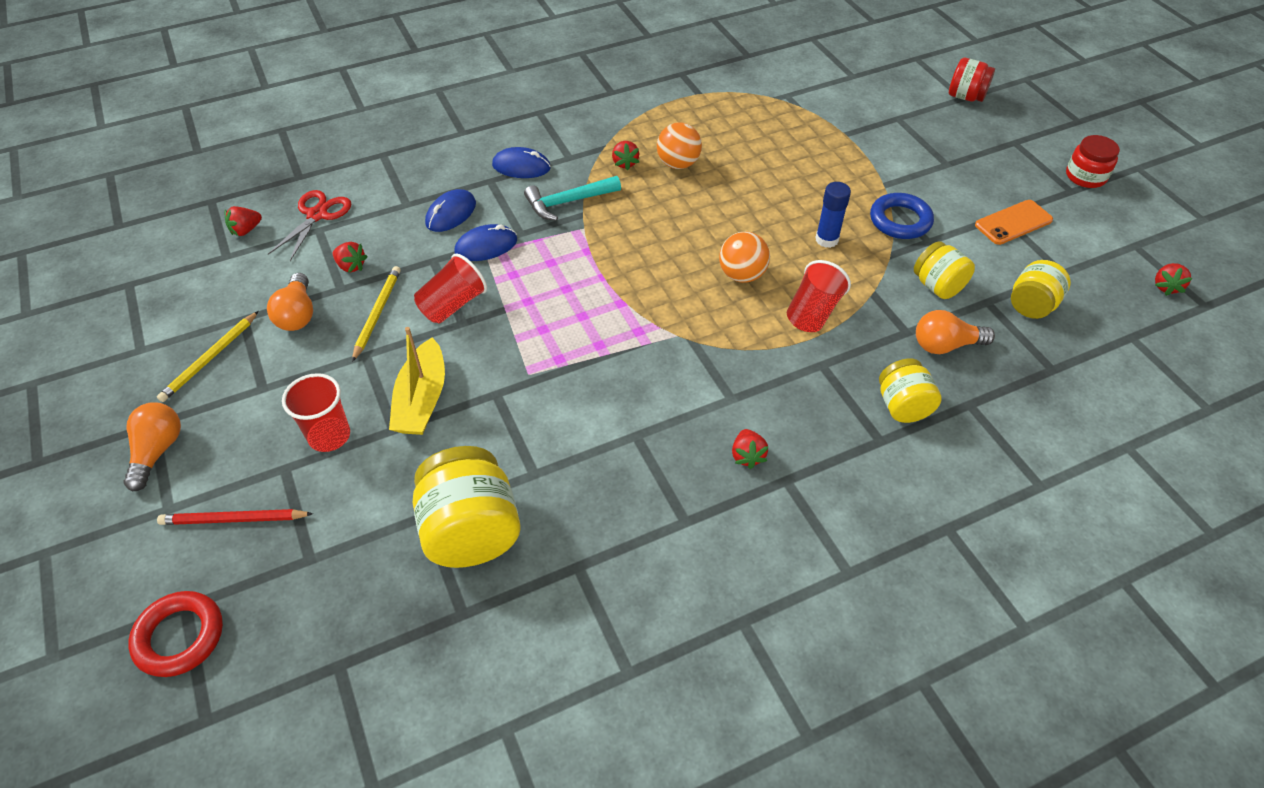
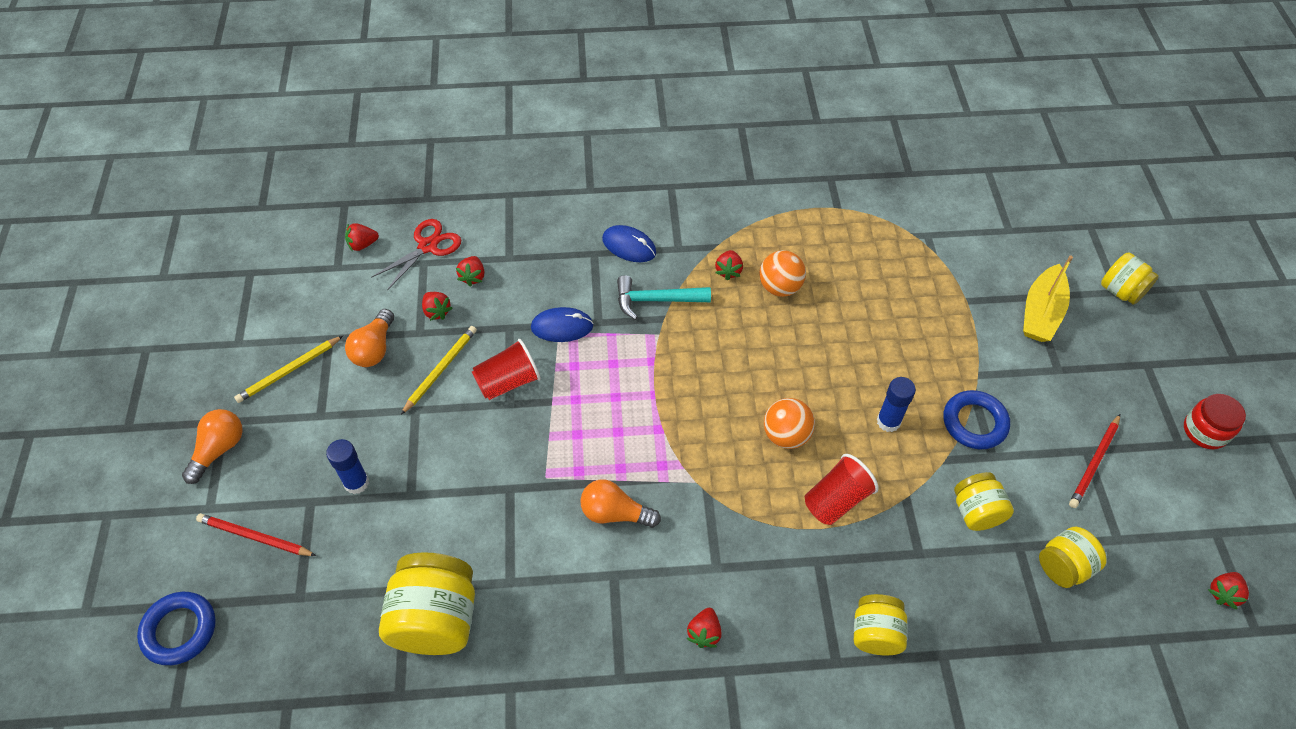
camera: 20 degrees right, 5 degrees up
(179, 636) = (179, 630): red ring -> blue ring
(329, 436) = (356, 483): red cup -> blue glue stick
(376, 228) = (473, 277): none -> red strawberry
(422, 400) = (445, 473): yellow boat -> yellow boat (1041, 313)
(451, 213) = (544, 280): blue mouse -> none
(945, 345) = (951, 581): orange light bulb -> orange light bulb (615, 513)
(965, 97) = (1121, 291): red jar -> yellow jar
(1013, 223) = (1094, 463): orange phone -> red pencil

